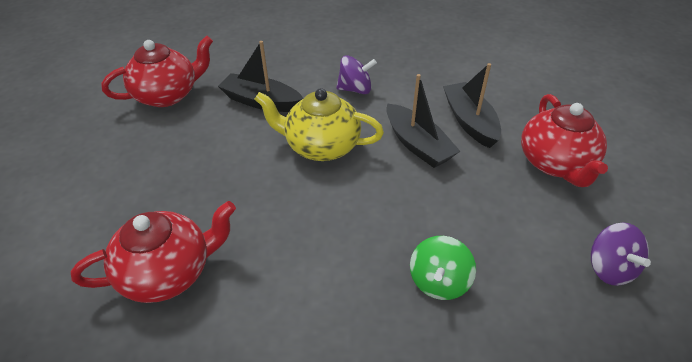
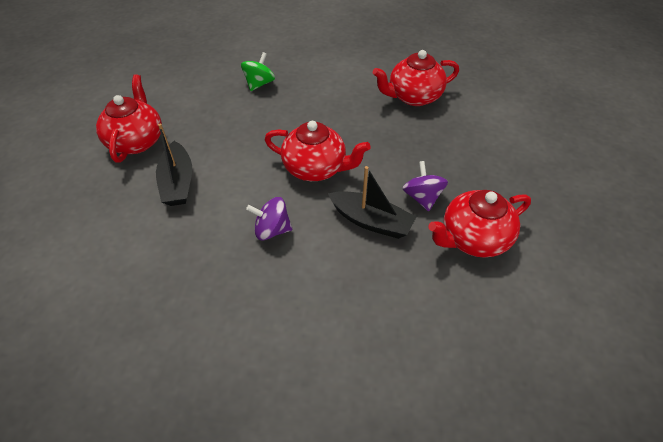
camera: 175 degrees left, 5 degrees up
(321, 146) = (316, 168): yellow teapot -> red teapot
(417, 144) = (234, 164): black boat -> none
(609, 268) = (161, 83): purple spinning top -> purple spinning top (422, 197)

